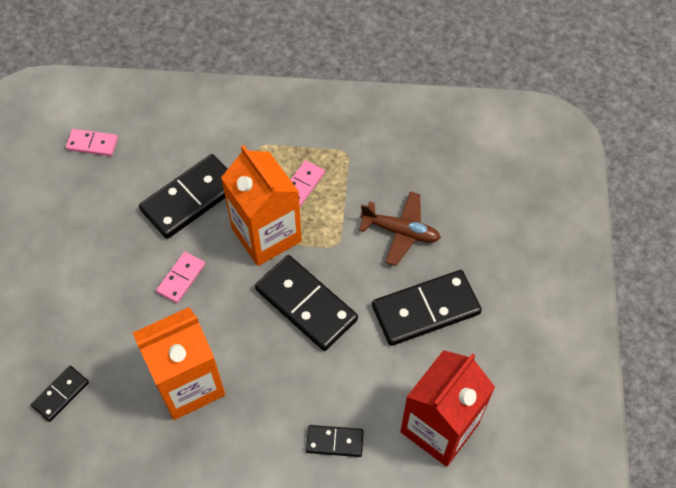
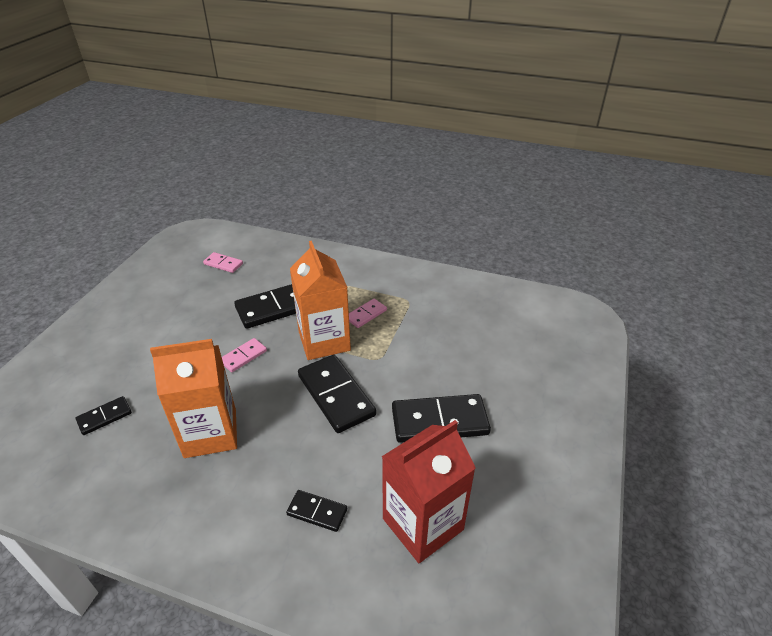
camera: 15 degrees right, 20 degrees down
(400, 232) = (435, 360): brown plane -> none

